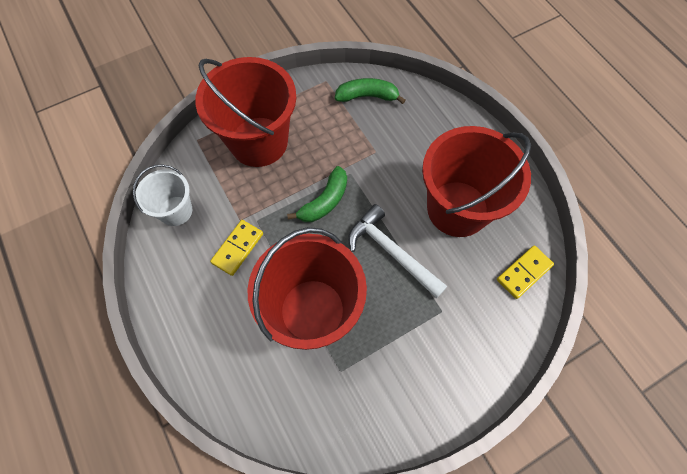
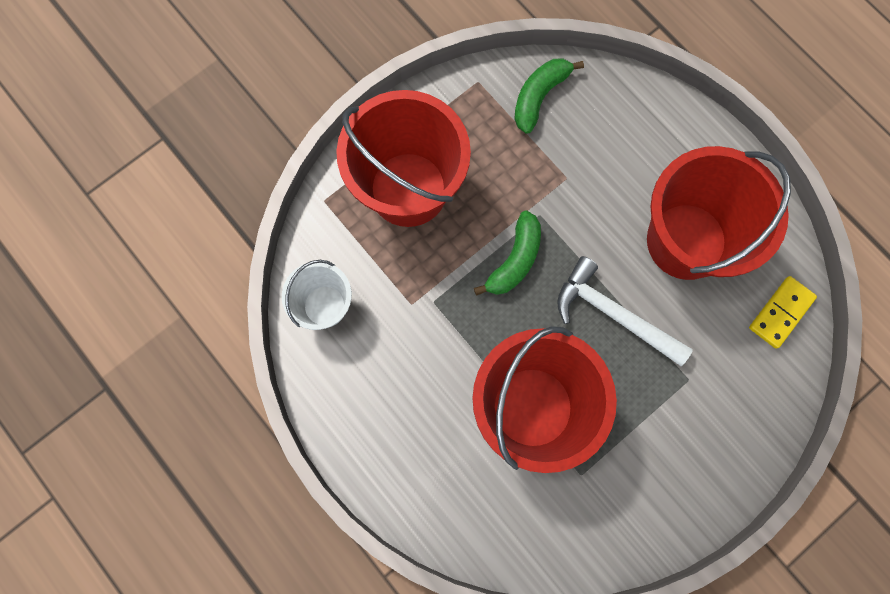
camera: 10 degrees left, 10 degrees up
(238, 248) = (419, 343): yellow domino -> none
(367, 96) = (539, 96): green banana -> green banana turned 45 degrees counterclockwise

